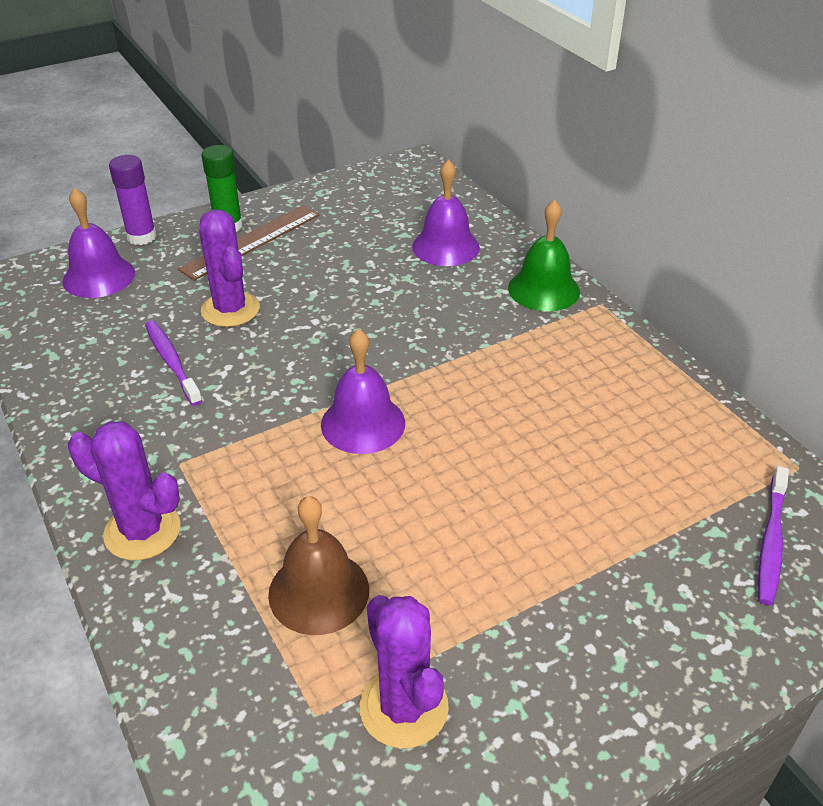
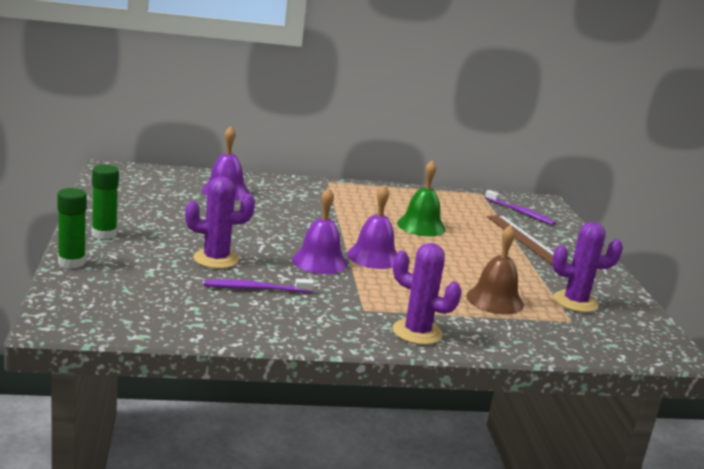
camera: 70 degrees left, 20 degrees down
(99, 277) = (109, 288): purple bell -> purple bell (319, 261)
(141, 237) = (71, 262): purple glue stick -> green glue stick
(142, 531) = (417, 332): purple cactus -> purple cactus turned 75 degrees clockwise
(251, 241) = (137, 233): brown ruler -> brown ruler (524, 239)
(544, 289) = (300, 187): green bell -> green bell (421, 226)

